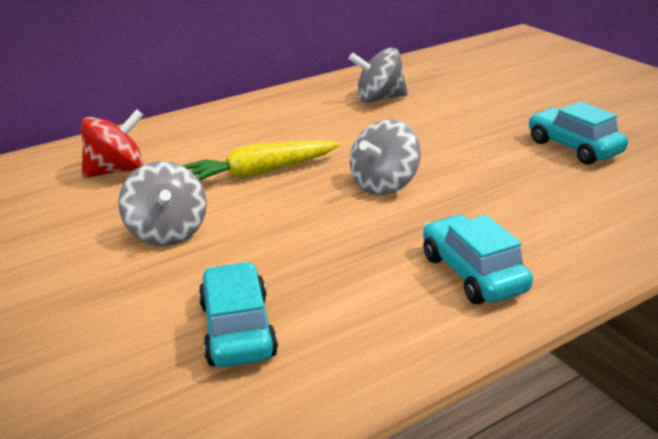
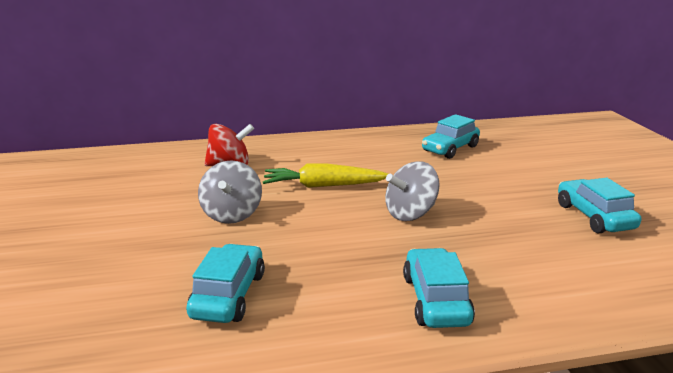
camera: 20 degrees right, 5 degrees down
(379, 99) = (450, 149): grey spinning top -> turquoise car

